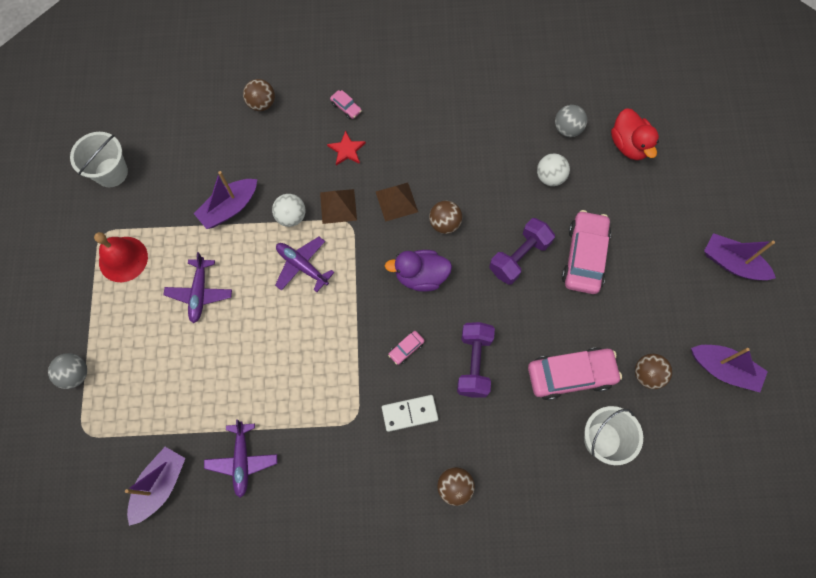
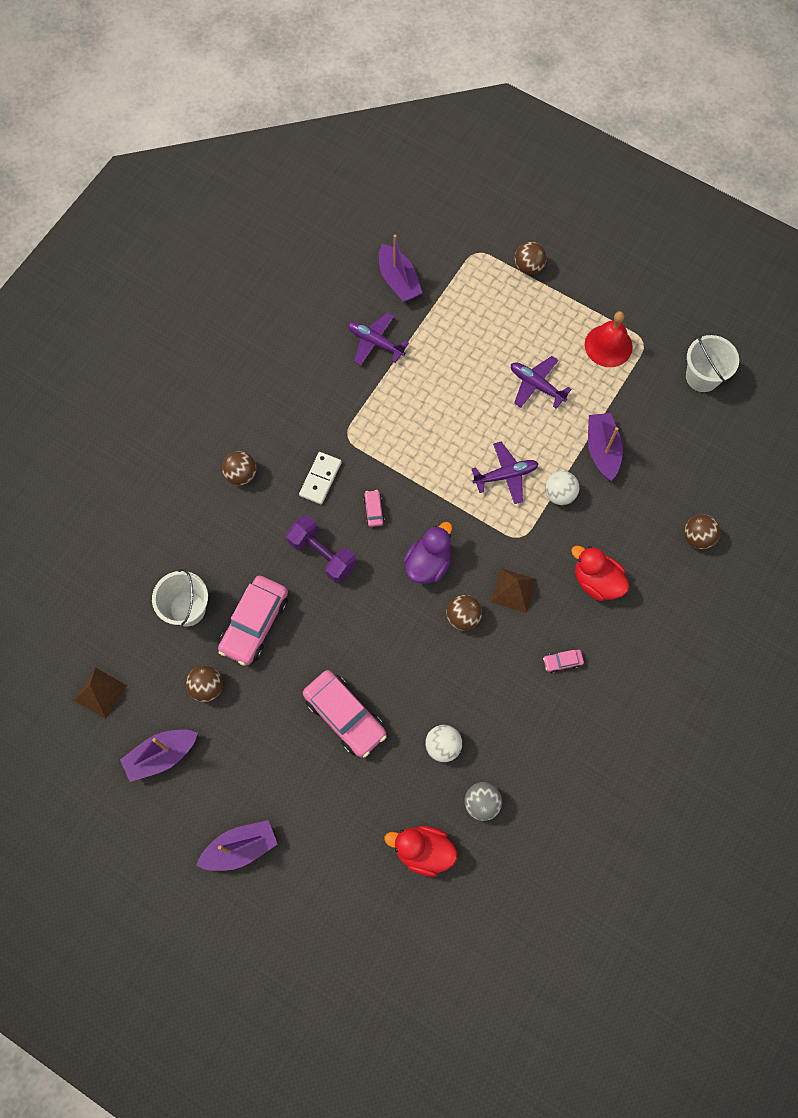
camera: 125 degrees right, 0 degrees up
(75, 374) = (528, 267): grey ball -> brown ball
(338, 206) = (543, 538): brown pyramid -> brown pyramid (100, 693)
(346, 107) = (644, 609): pink car -> pink car (562, 662)
(347, 150) = (596, 581): red star -> red duck
(519, 257) = (386, 658): purple dumbbell -> none

